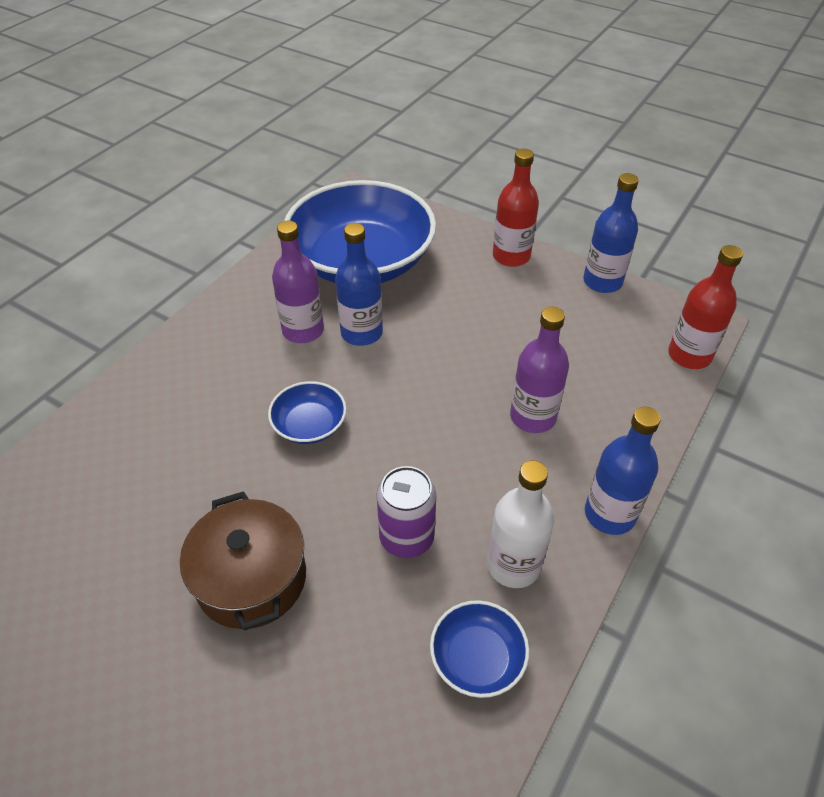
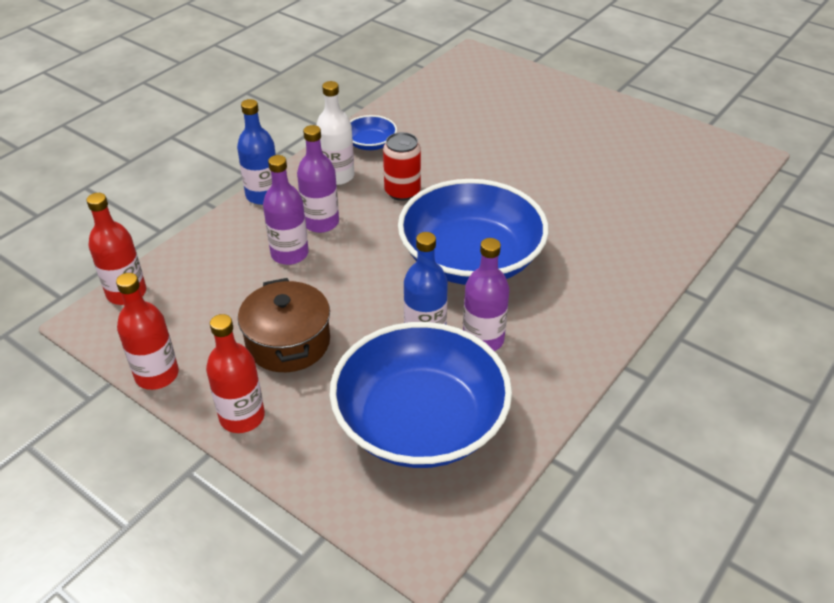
camera: 175 degrees left, 5 degrees down
(251, 578) = (501, 179): brown pot -> brown pot (288, 342)
(309, 425) = (471, 259): blue bowl -> blue bowl, size x2.35
(406, 537) = (402, 191): purple can -> red can
(510, 469) = (321, 223): none -> purple bottle
(602, 282) = (157, 375): blue bottle -> red bottle

